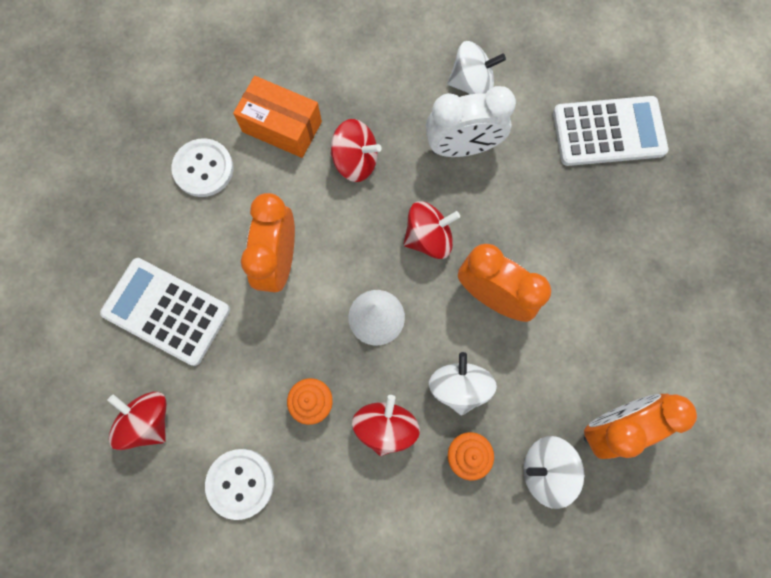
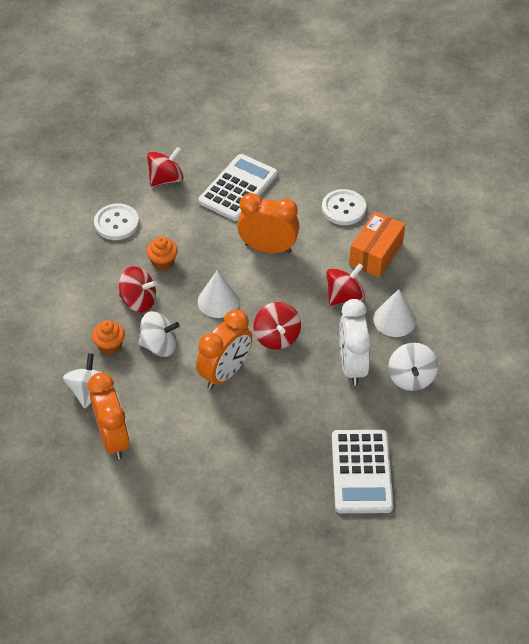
camera: 95 degrees right, 25 degrees down
(355, 161) = (344, 296): red spinning top -> red spinning top turned 150 degrees counterclockwise
(387, 103) = (394, 320): none -> white cone

